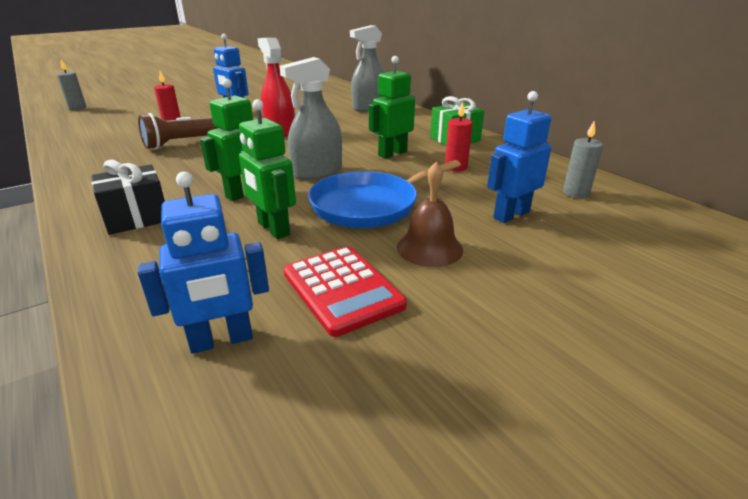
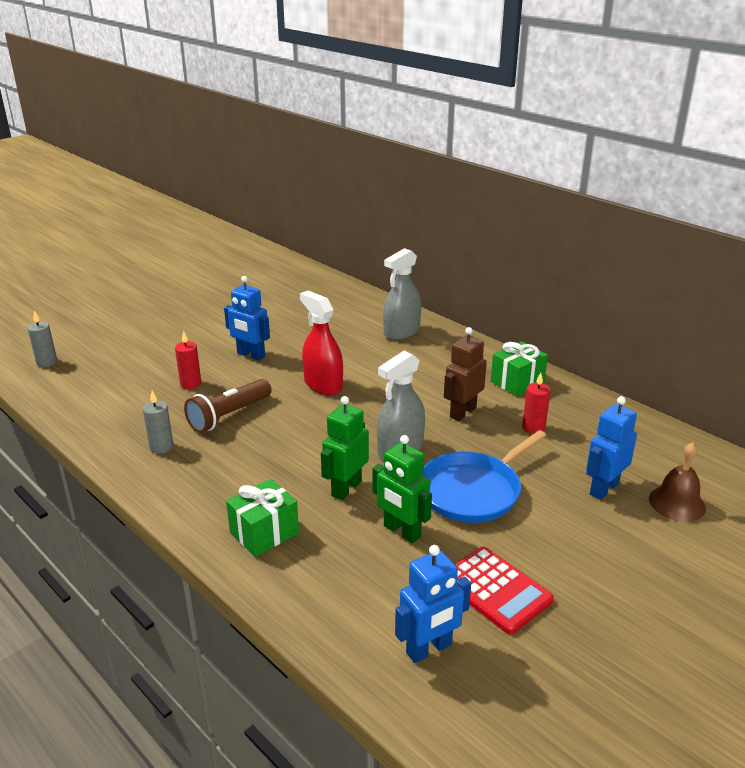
camera: 10 degrees left, 0 degrees up
(137, 218) = (264, 533): black gift -> green gift
(392, 153) = (462, 412): green robot -> brown robot
(429, 248) = (547, 537): brown bell -> brown bell (677, 503)
(576, 193) = (653, 453): grey candle -> grey candle (161, 447)

